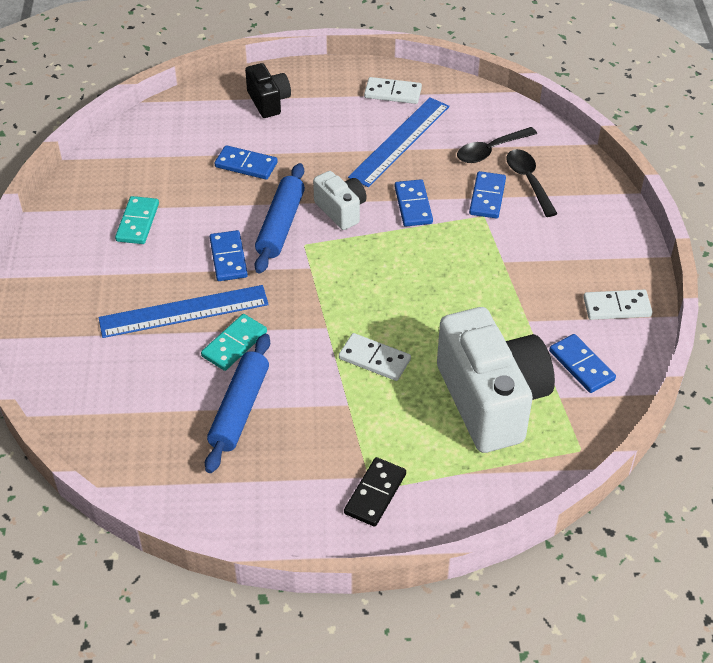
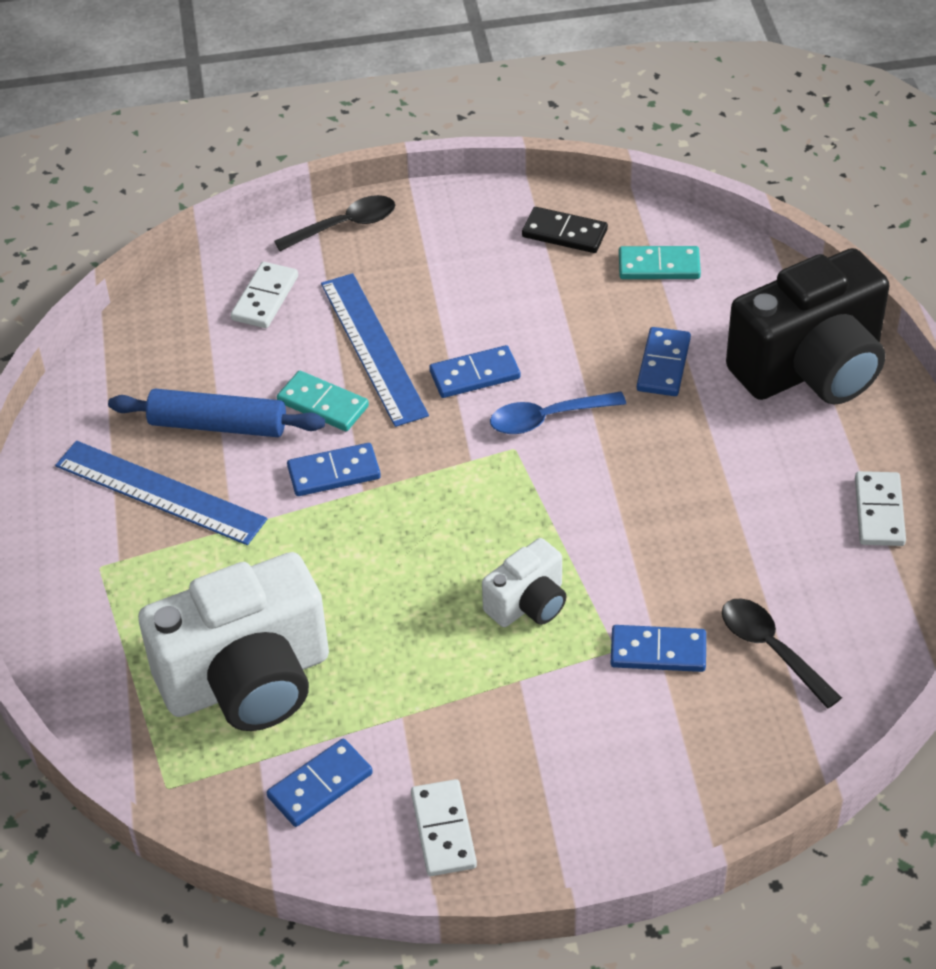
camera: 85 degrees right, 0 degrees up
(137, 222) = (525, 277): turquoise domino -> turquoise domino (659, 266)
(268, 101) = (811, 368): black camera -> black camera, size x2.03
(280, 225) = (547, 418): blue rolling pin -> blue spoon
(341, 210) = (591, 479): white camera -> white camera (528, 604)
(374, 359) = (310, 547): white domino -> white domino (265, 298)
(375, 494) = (92, 570): black domino -> black domino (564, 233)
(400, 141) = (762, 532): blue ruler -> blue ruler (160, 493)
(413, 205) = (620, 561): blue domino -> blue domino (334, 473)
(528, 181) = (709, 704): black spoon -> black spoon (345, 225)

